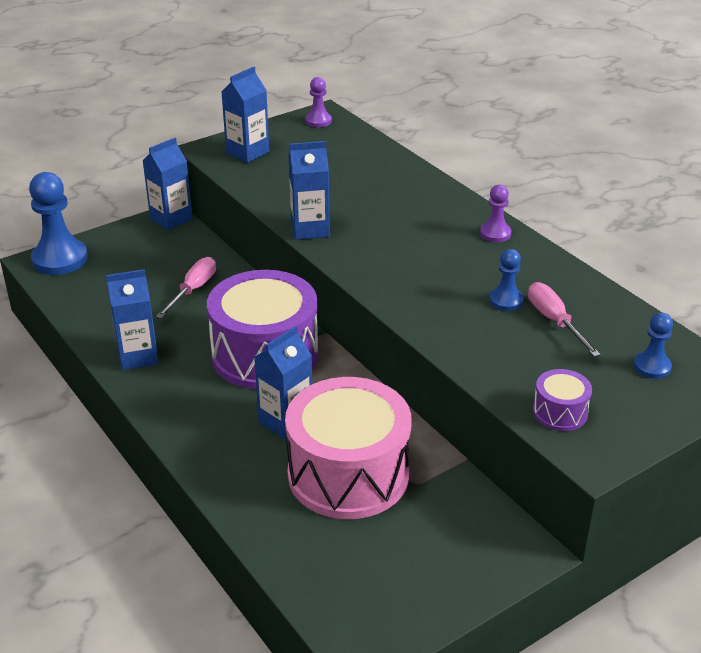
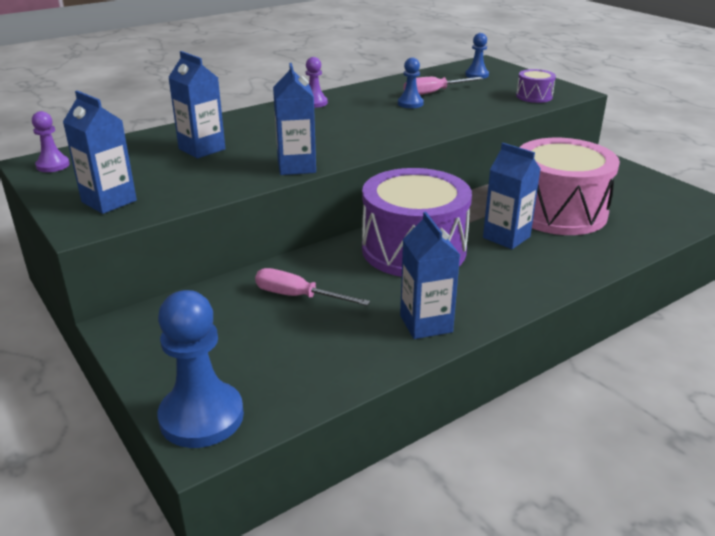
camera: 90 degrees left, 5 degrees down
(171, 219) = (127, 324): blue carton -> blue carton (202, 149)

